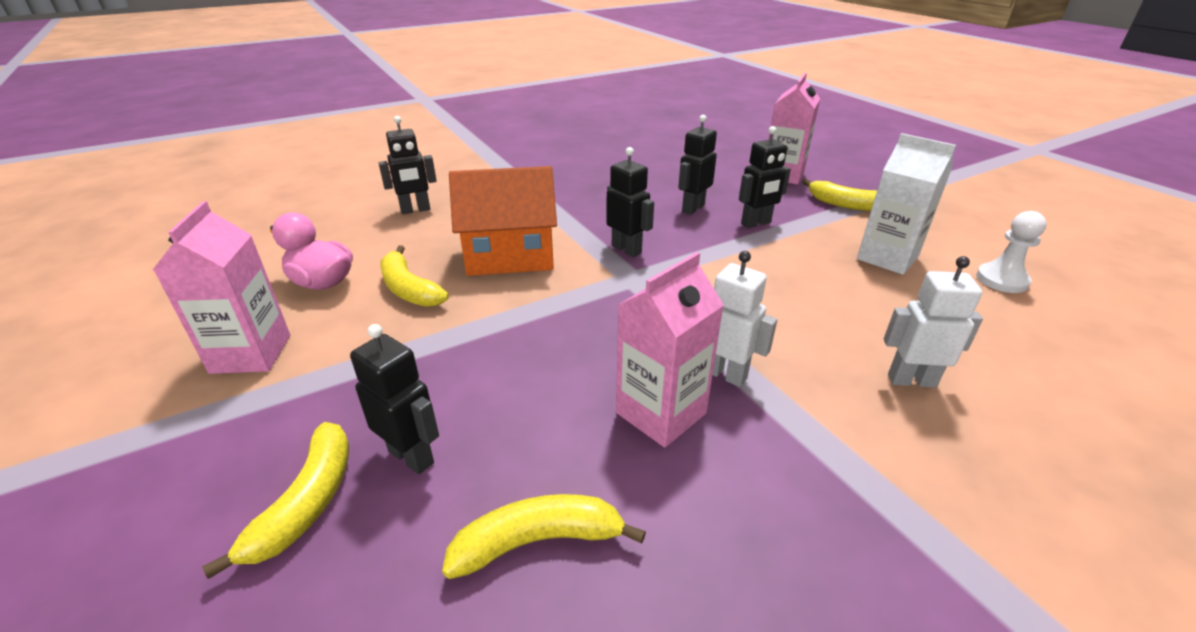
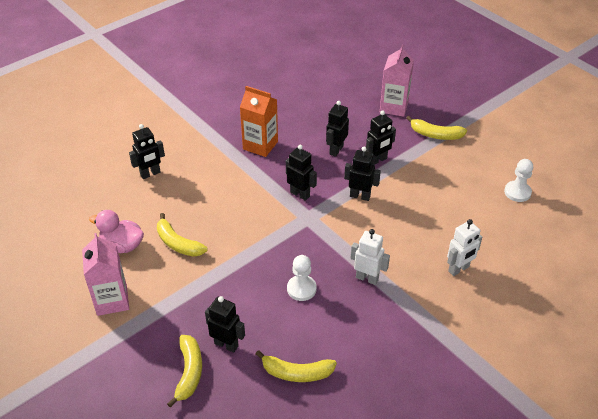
camera: 10 degrees left, 10 degrees up
(509, 257) = (229, 210): orange house -> none
(538, 541) = (296, 373): yellow banana -> yellow banana turned 150 degrees counterclockwise
(583, 195) = (260, 145): none -> orange carton
(594, 376) = (301, 289): none -> white pawn
(661, 413) = (338, 305): pink carton -> none
(723, 260) = (360, 196): none -> black robot
(887, 258) = (456, 182): white carton -> none
(911, 380) = (459, 269): white robot -> white robot turned 150 degrees clockwise

